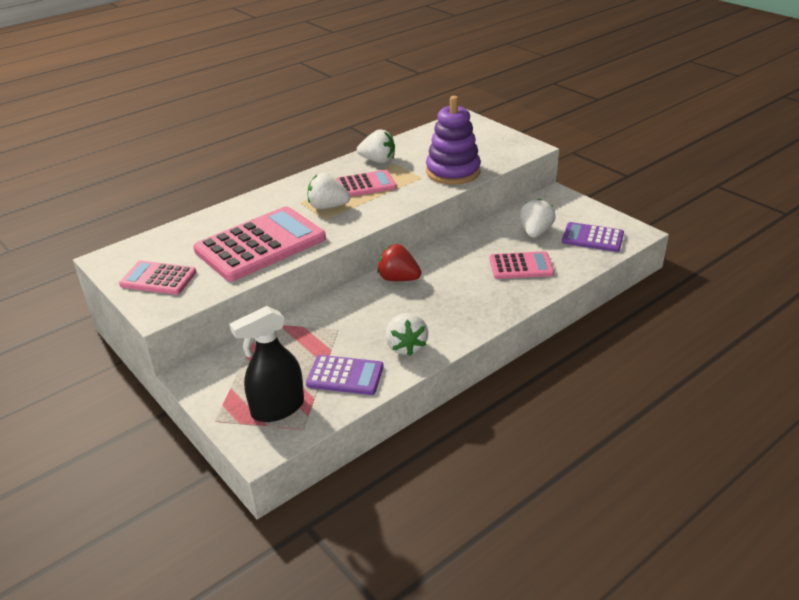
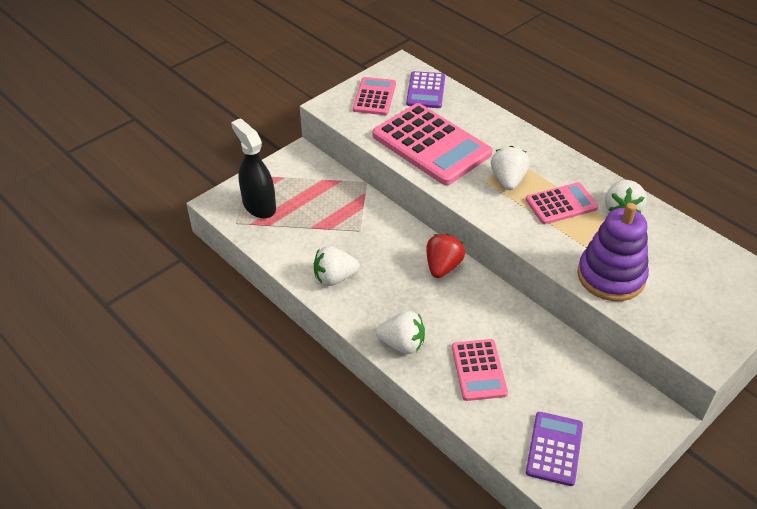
camera: 85 degrees right, 10 degrees up
(345, 375) = (296, 241): purple calculator -> purple calculator (426, 90)
(365, 185) = (561, 204): pink calculator -> pink calculator turned 90 degrees counterclockwise
(535, 232) = (556, 388): white strawberry -> white strawberry (402, 344)

